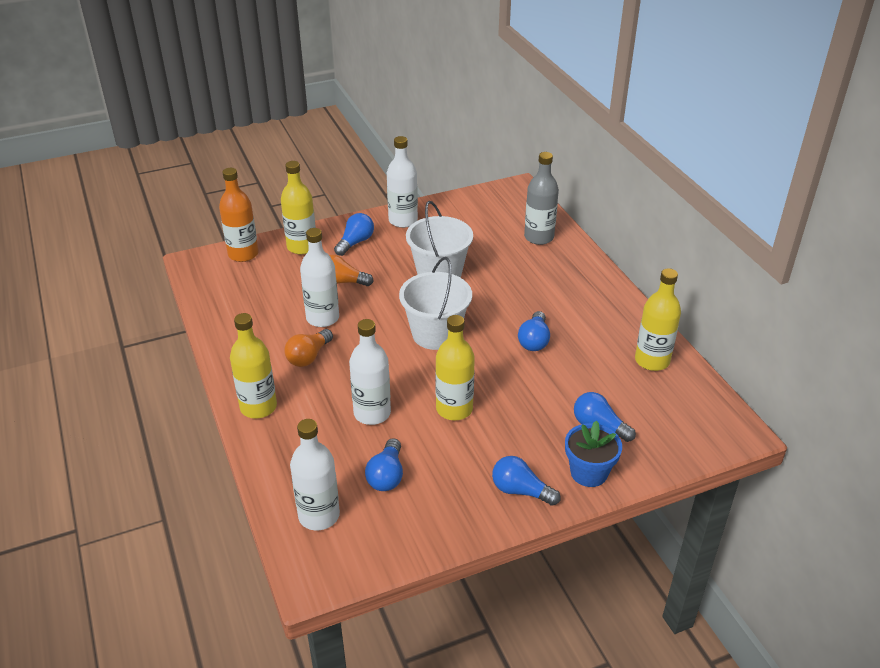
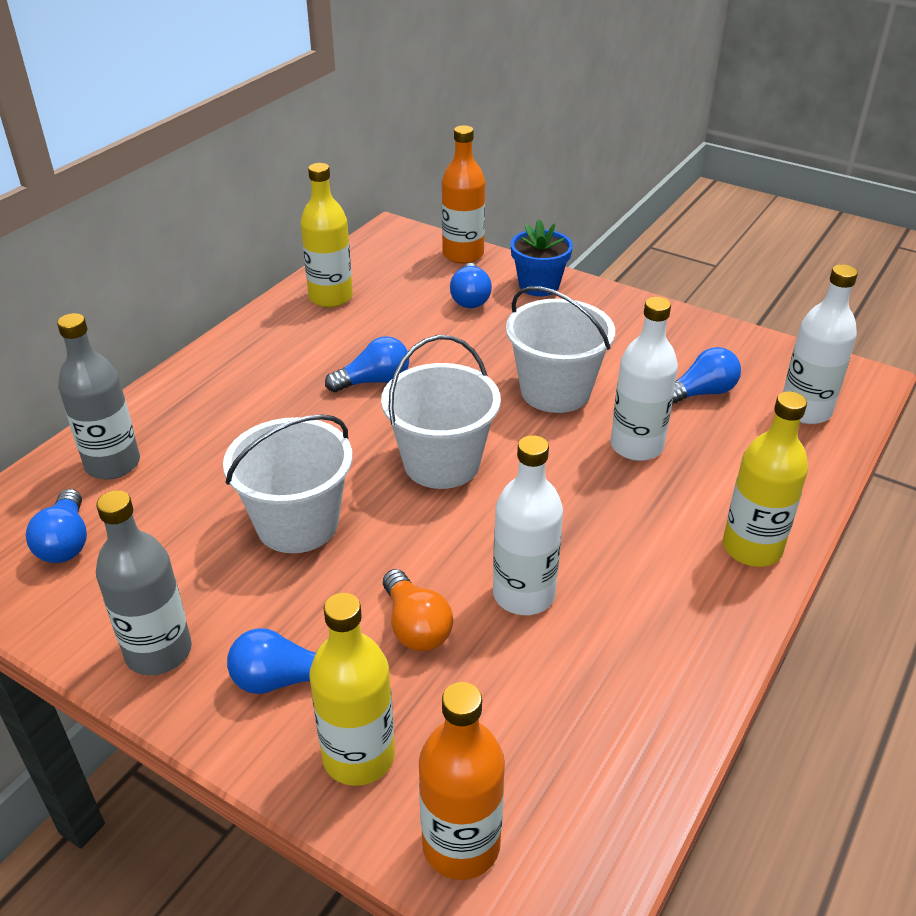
camera: 125 degrees left, 0 degrees up
(309, 356) = (615, 558): orange light bulb -> none
(403, 220) = (158, 652): white bottle -> grey bottle
(454, 409) = (555, 391): yellow bottle -> white bucket
(521, 491) = (608, 311): blue light bulb -> blue light bulb (66, 542)
(670, 454) = (463, 255): none -> orange bottle

